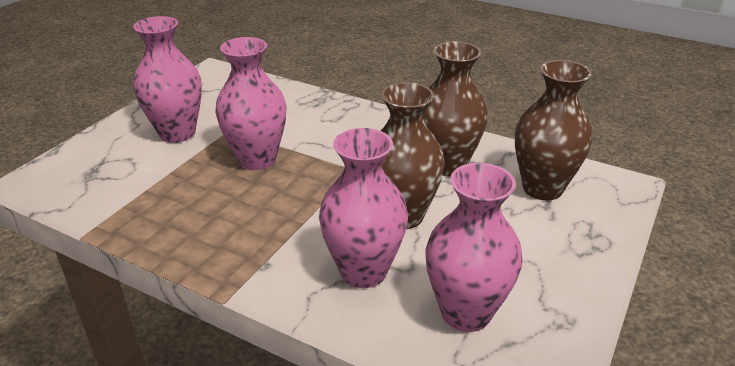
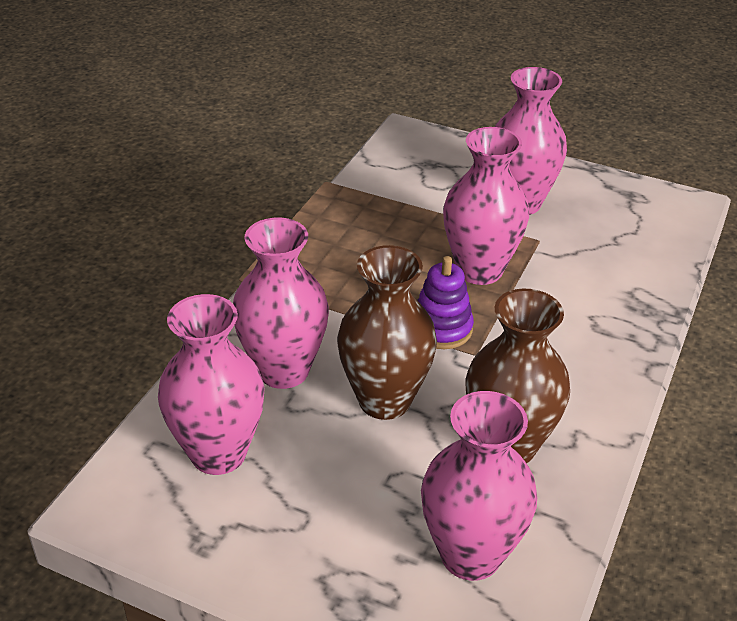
camera: 85 degrees right, 5 degrees up
(323, 183) = (441, 329): none -> purple stacking toy
(542, 188) = (470, 555): brown vase -> pink vase

